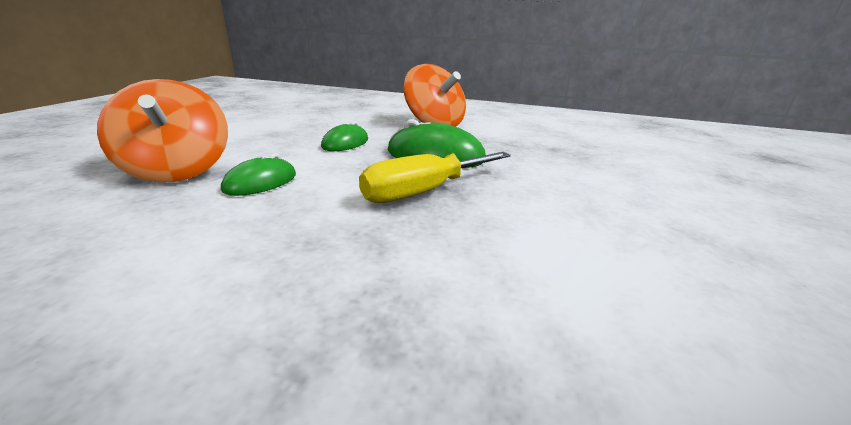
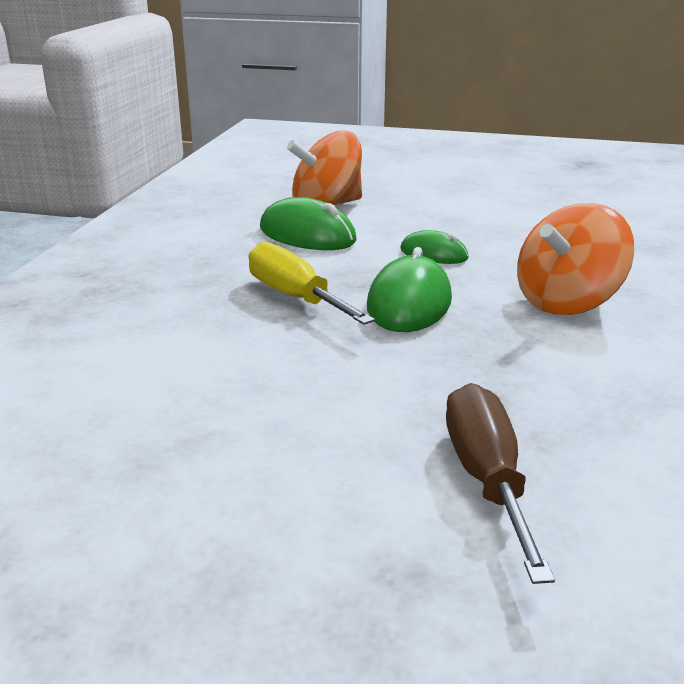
camera: 90 degrees right, 0 degrees up
(261, 182) = (307, 234): green mouse -> green mouse, size x1.65
(634, 157) = (487, 478): none -> brown screwdriver

